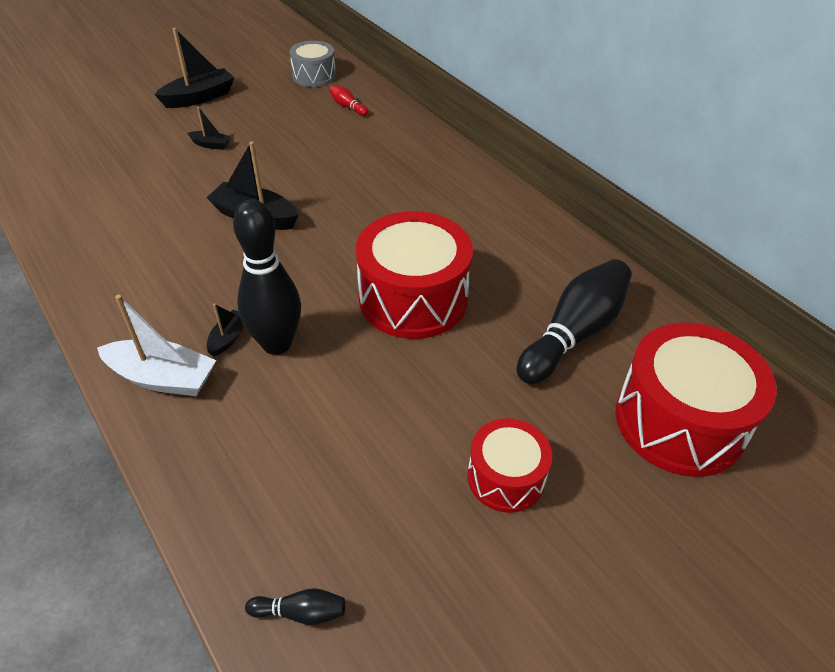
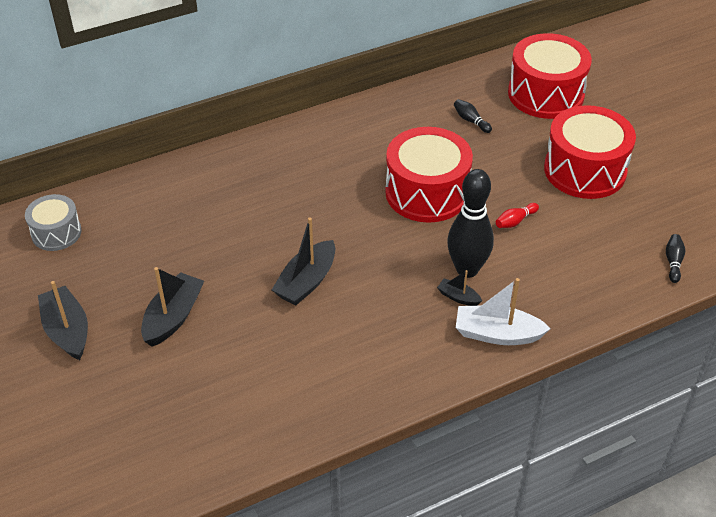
camera: 80 degrees left, 0 degrees up
(163, 378) = (497, 334): white boat -> white boat turned 105 degrees counterclockwise
(211, 145) = (173, 317): black boat -> black boat, size x1.92
(347, 107) = (133, 210): red bowling pin -> red bowling pin (515, 221)
(506, 477) = (585, 170): red drum -> red drum, size x1.76
(573, 333) = (471, 121): black bowling pin -> black bowling pin, size x0.43

